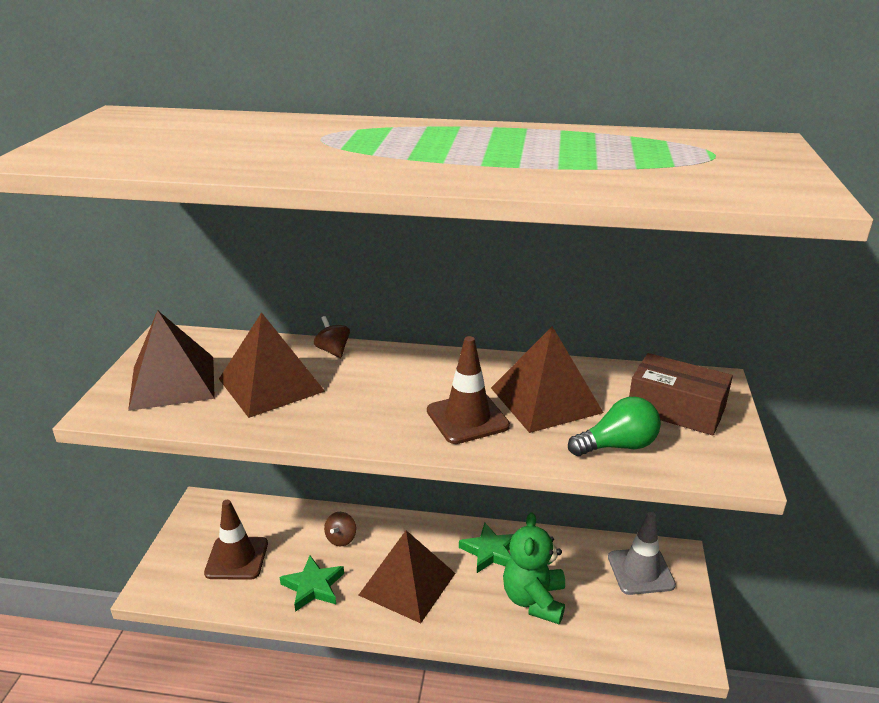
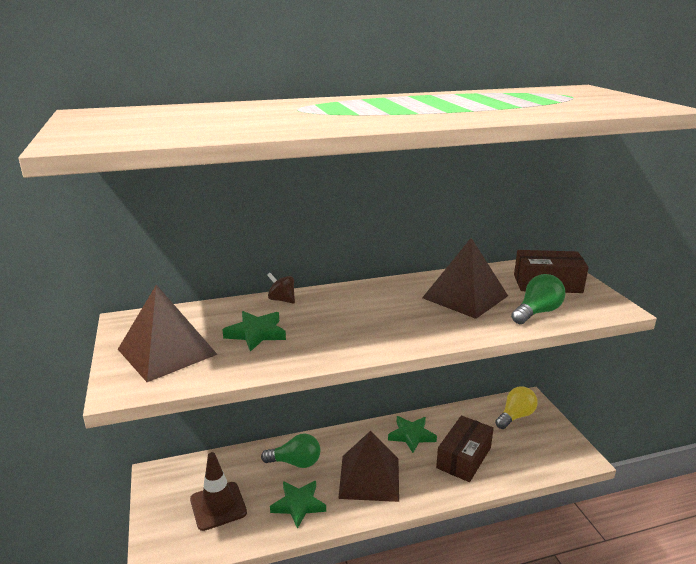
camera: 25 degrees left, 5 degrees down
(271, 385) = (256, 333): brown pyramid -> green star
(341, 539) = (295, 462): brown spinning top -> green light bulb
(467, 418) = (426, 320): brown traffic cone -> none
(534, 600) = (464, 458): green teddy bear -> brown box
(640, 571) = (515, 416): grey traffic cone -> yellow light bulb

